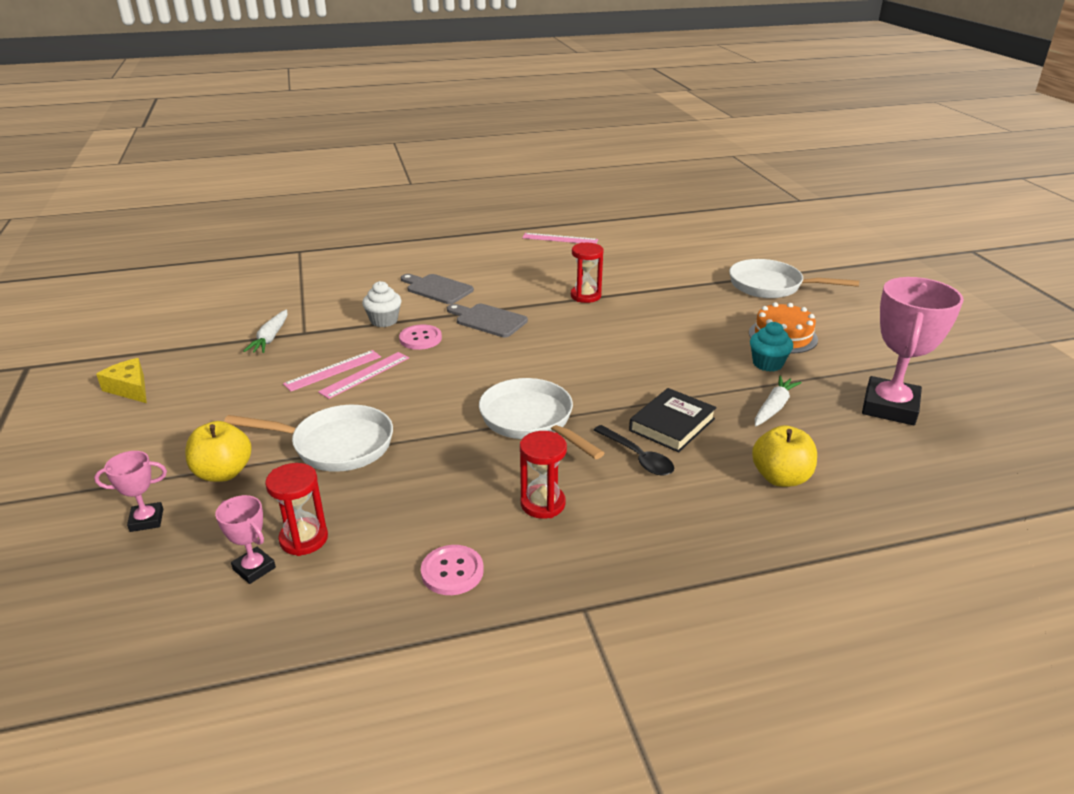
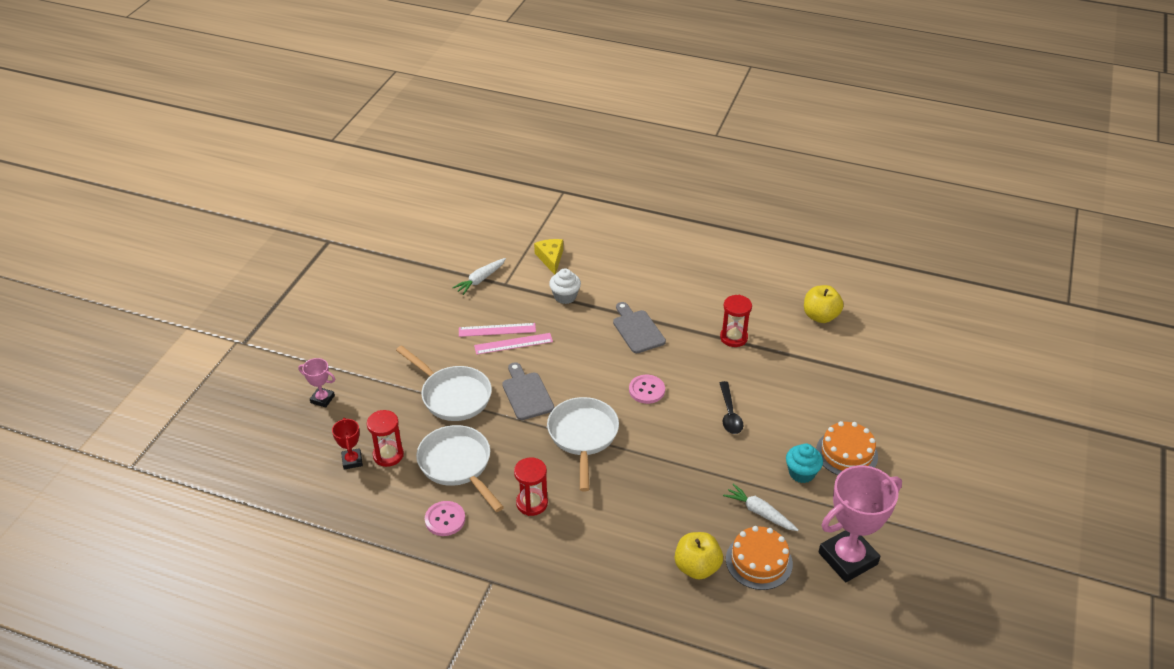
camera: 35 degrees right, 10 degrees up
(130, 388) = (372, 288): yellow cheese -> yellow cheese (550, 258)
(223, 473) = (379, 385): yellow apple -> yellow apple (820, 316)
(254, 568) = (352, 461): pink trophy -> red trophy
(420, 338) = (575, 326): pink button -> pink button (646, 390)
(437, 289) = (629, 279): grey cutting board -> grey cutting board (526, 394)
(560, 239) = (778, 261): pink ruler -> none
(638, 457) = (622, 501): black spoon -> black spoon (729, 414)
(672, 424) = (671, 488): black book -> none
(771, 286) = (902, 397): white pan -> white pan (457, 465)
(774, 407) = (759, 512): white carrot -> white carrot turned 120 degrees counterclockwise
(825, 445) = (759, 561): none -> orange cake

